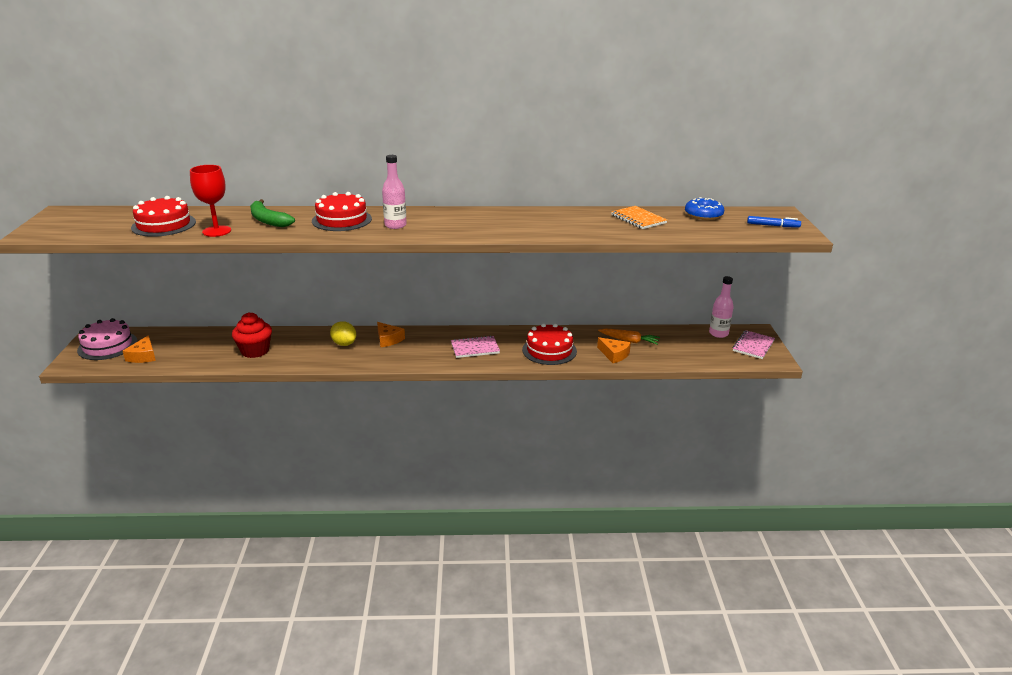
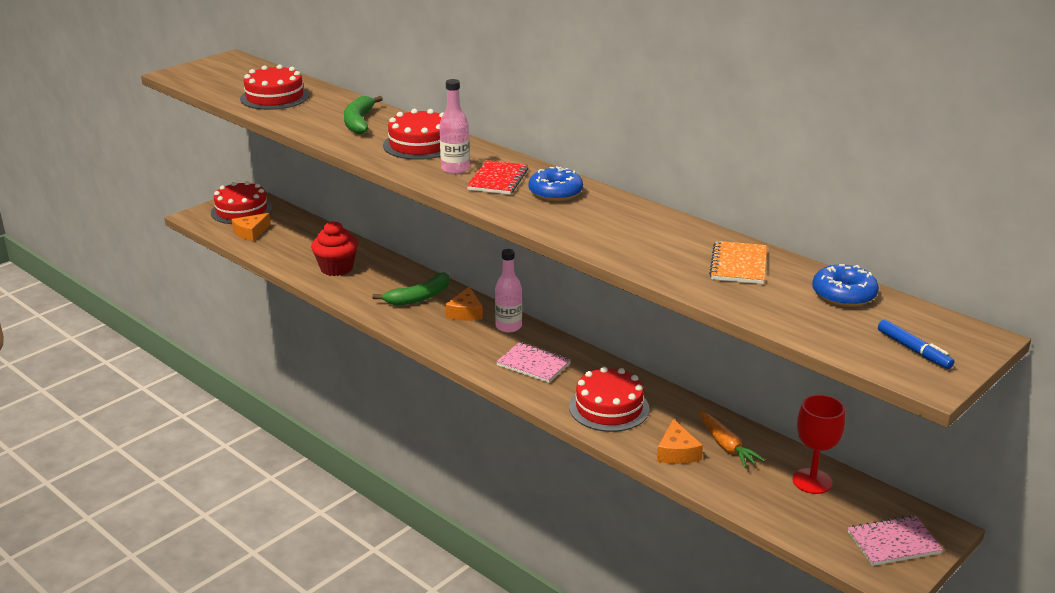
camera: 45 degrees right, 0 degrees up
(107, 345) = (241, 210): pink cake -> red cake
(217, 231) = (299, 118): red goblet -> red goblet (812, 481)
(344, 344) = (419, 297): yellow lemon -> green banana
(434, 222) = (498, 180): none -> red notebook
(480, 218) = (555, 192): none -> blue donut
(718, 333) = (871, 500): pink bottle -> pink bottle (508, 326)

